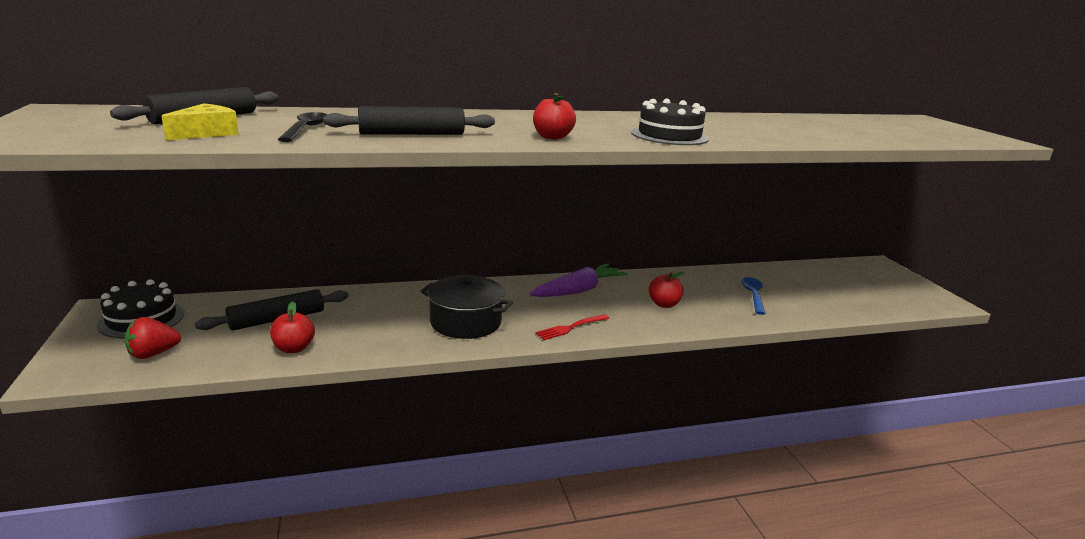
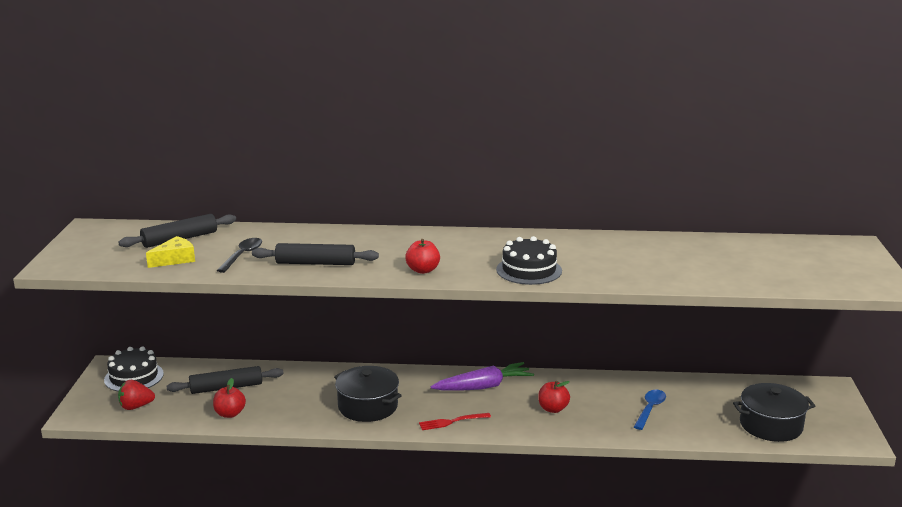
camera: 20 degrees right, 0 degrees up
(867, 298) = (771, 425): none -> black pot

